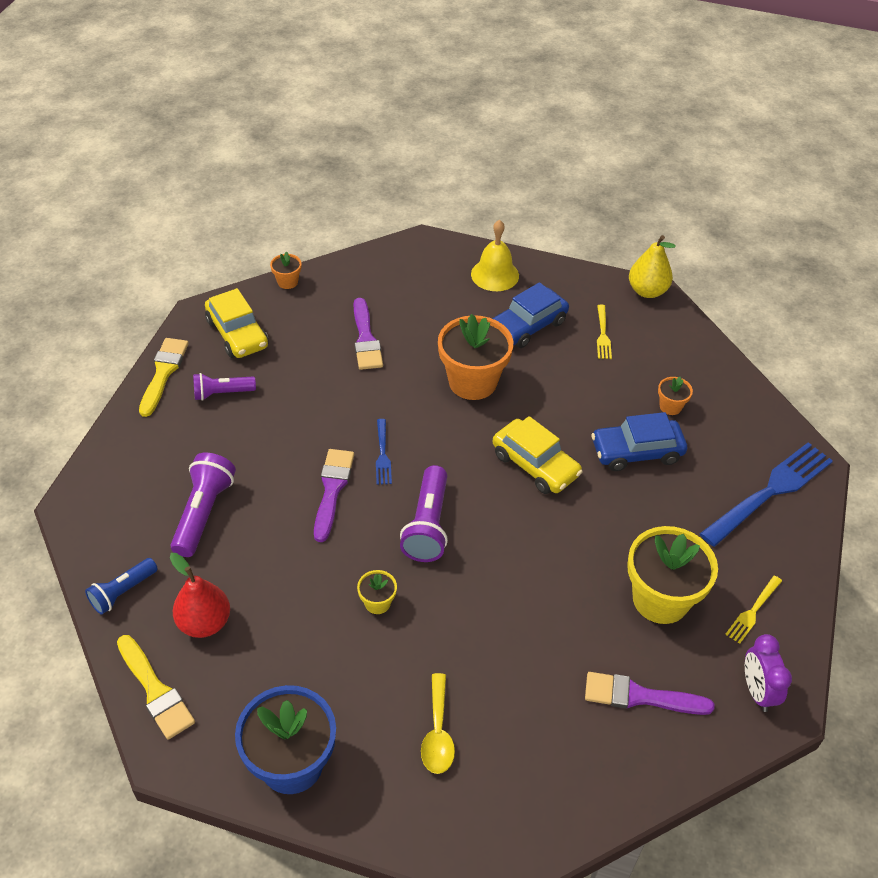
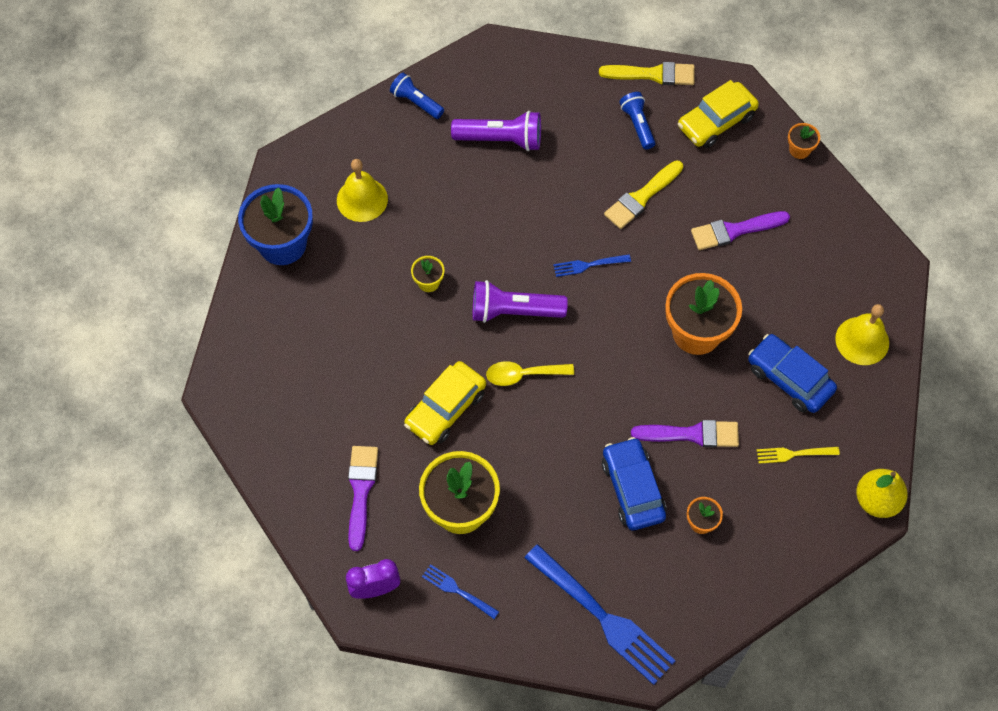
camera: 85 degrees right, 15 degrees up
(155, 691) = (333, 144): yellow brush -> yellow brush (641, 197)
(204, 622) = (395, 163): red pear -> none
(222, 393) = (637, 125): purple flashlight -> blue flashlight
(247, 664) = (362, 199): none -> yellow bell
(332, 489) = (541, 231): purple brush -> purple brush (692, 434)
(437, 732) = (315, 340): yellow spoon -> yellow spoon (523, 375)
(535, 464) = (599, 396): yellow car -> yellow car (446, 408)
(753, 610) = (458, 591): yellow fork -> blue fork

